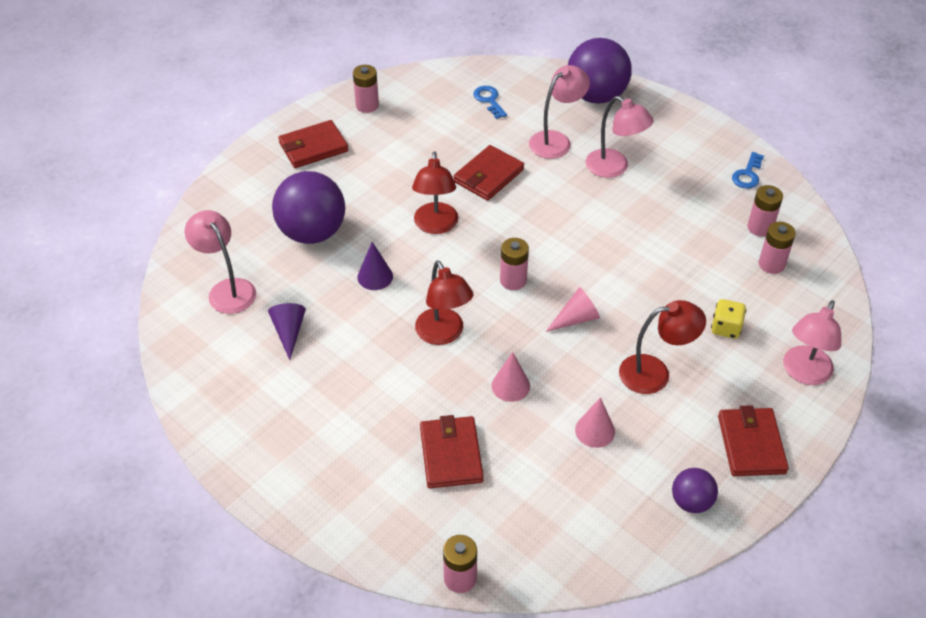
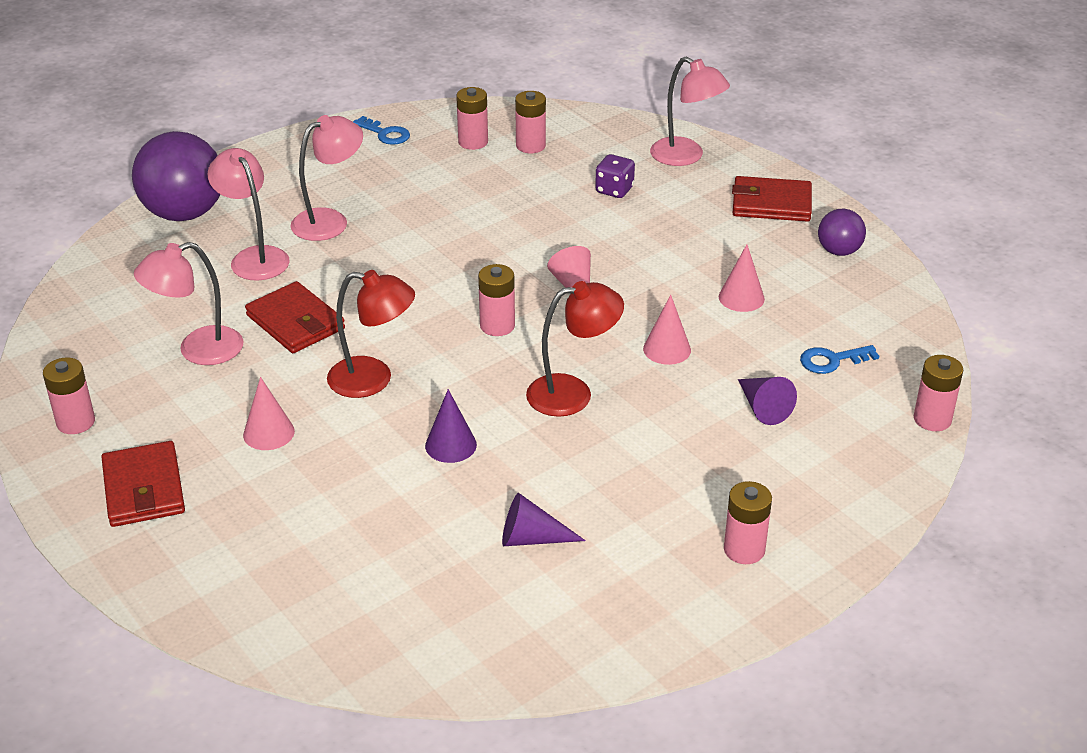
camera: 80 degrees left, 10 degrees down
(227, 289) = (426, 603): pink lamp -> pink lamp (198, 350)
(289, 452) = (744, 549): none -> pink battery
(312, 232) = (338, 502): purple ball -> none
(372, 188) = (268, 433): none -> pink cone
(451, 454) = (763, 408): red wallet -> purple cone
(489, 100) = (138, 302): blue key -> blue key (832, 360)
(655, 373) = (668, 245): red lamp -> none
(726, 328) = (614, 190): yellow dice -> purple dice

